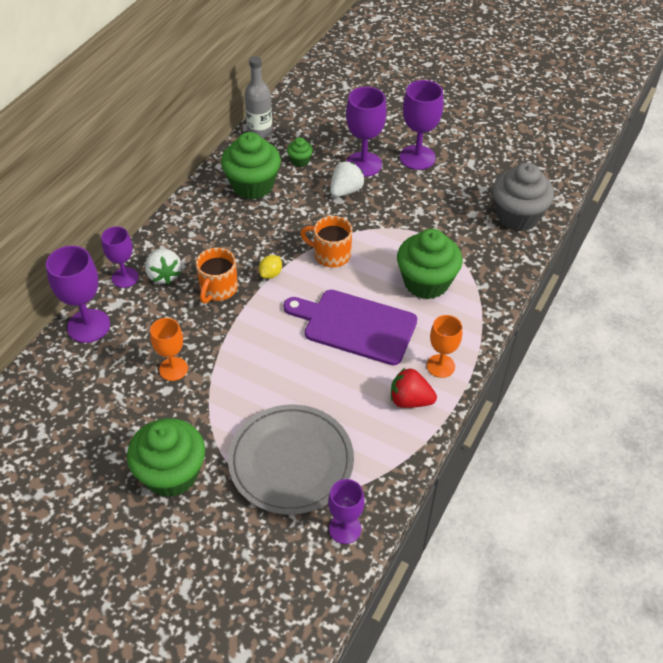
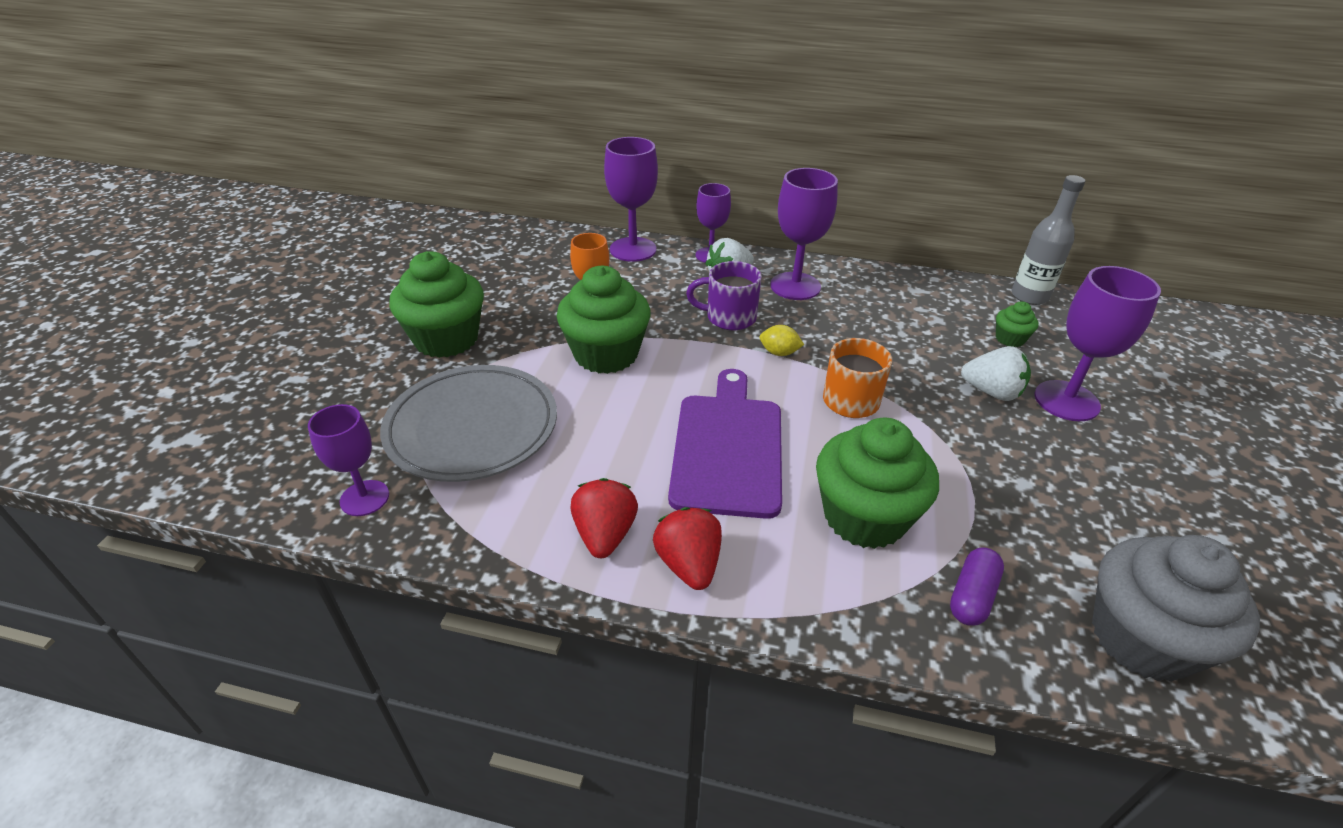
camera: 75 degrees right, 10 degrees down
(218, 289) = (729, 317): orange mug -> purple mug
(252, 185) = (925, 309): green cupcake -> green cupcake (606, 354)
(417, 157) = (1149, 460): purple goblet -> purple goblet (795, 286)
(440, 366) = (689, 564): orange goblet -> red strawberry
(484, 261) = (972, 596): none -> purple capsule

